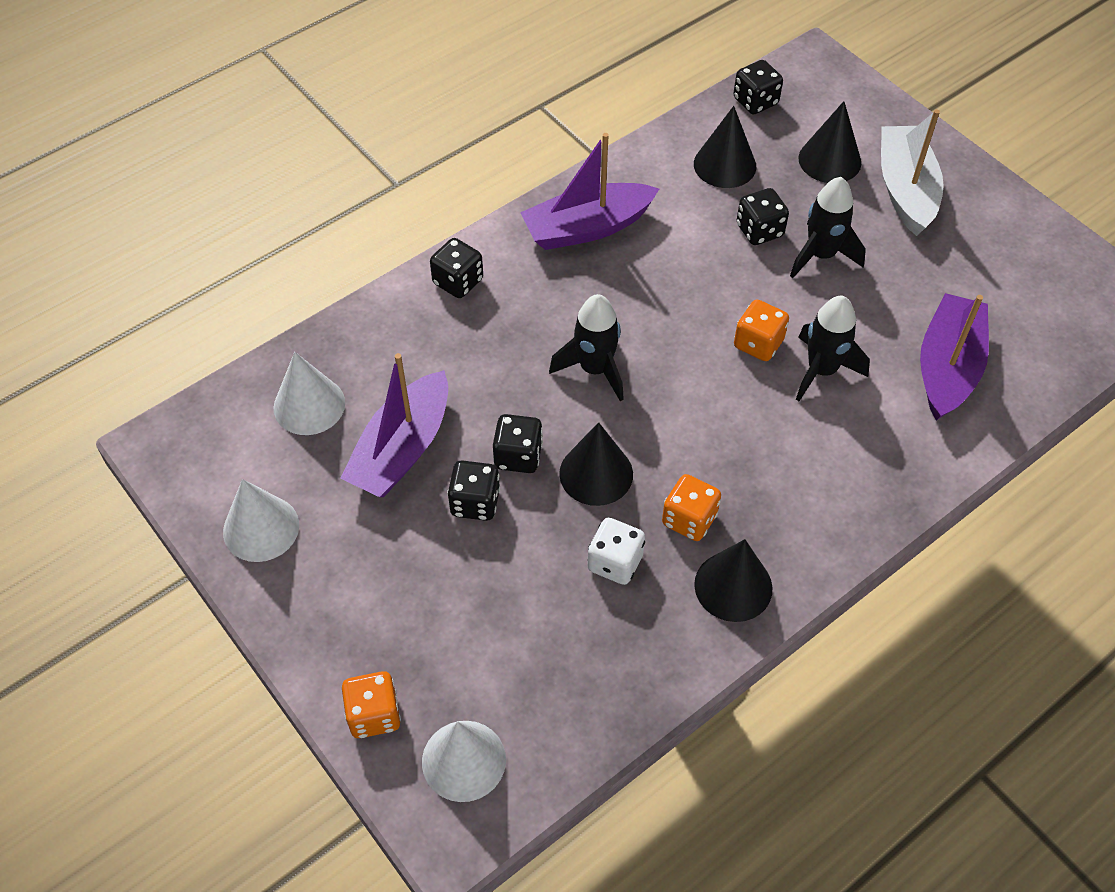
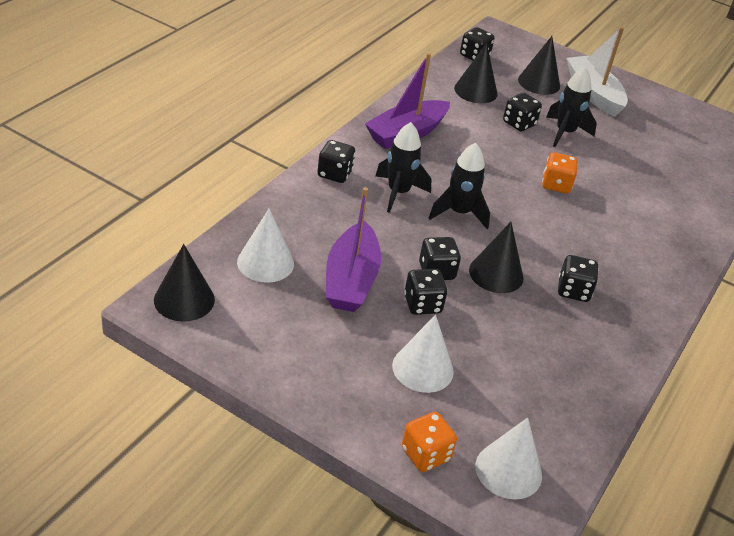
camera: 25 degrees left, 15 degrees down
(261, 528) = (270, 347): white cone -> white cone (423, 368)
(615, 562) = (540, 324): white dice -> none
(689, 519) = (573, 291): orange dice -> black dice
(733, 586) = (625, 325): black cone -> black cone (184, 299)
(821, 370) = (604, 194): black rocket -> black rocket (398, 193)
(947, 367) = (677, 183): purple boat -> none

